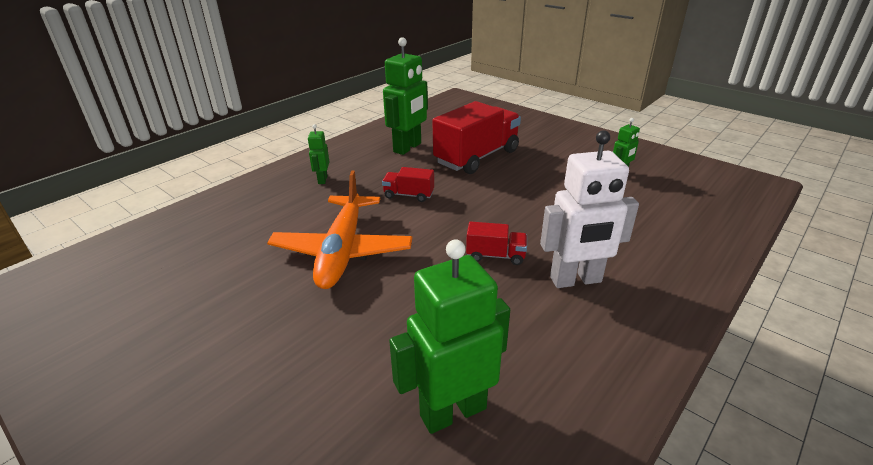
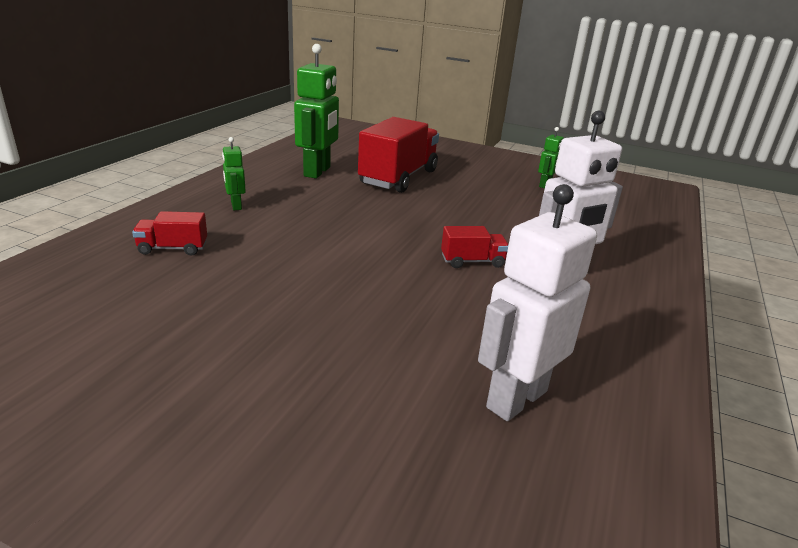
camera: 20 degrees left, 5 degrees down
(342, 251) = (305, 271): orange plane -> none
(409, 195) = (347, 215): red truck -> red truck (173, 248)
(452, 411) = (516, 399): green robot -> white robot

